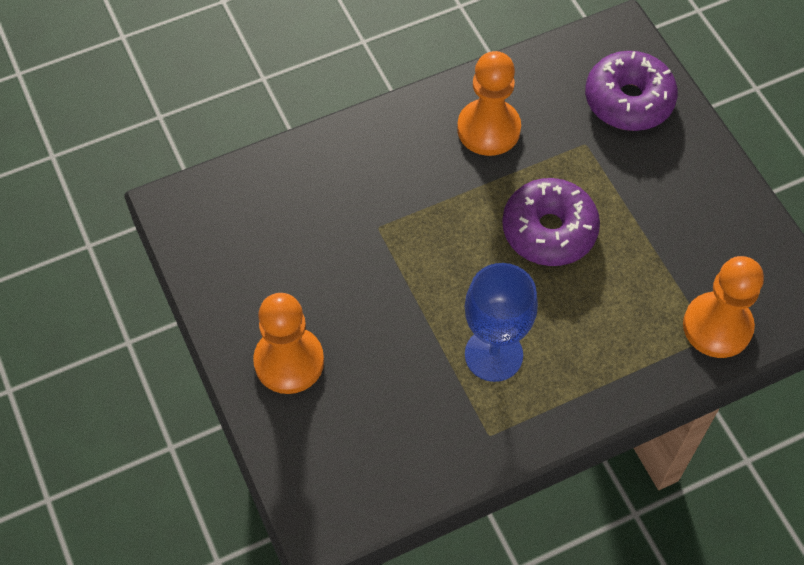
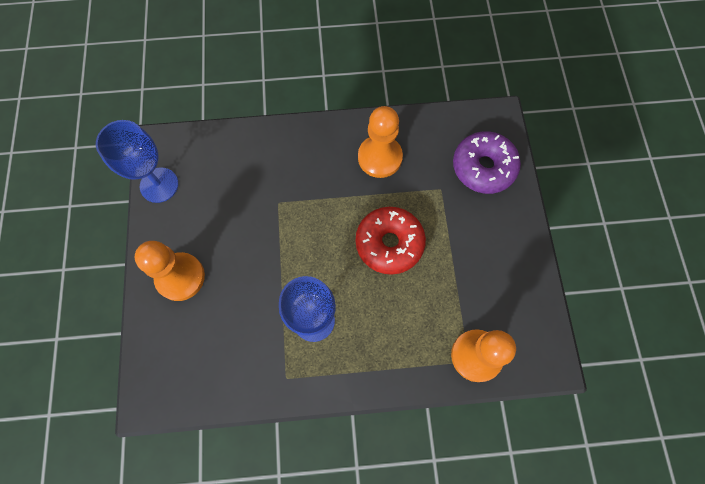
camera: 20 degrees right, 10 degrees up
(202, 256) = (159, 185): none -> blue goblet
(549, 230) = (389, 243): purple donut -> red donut

